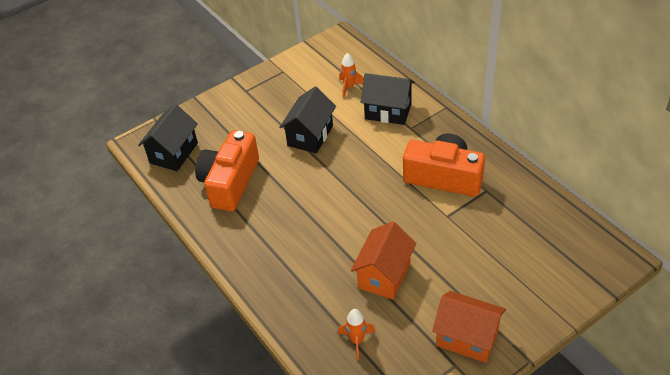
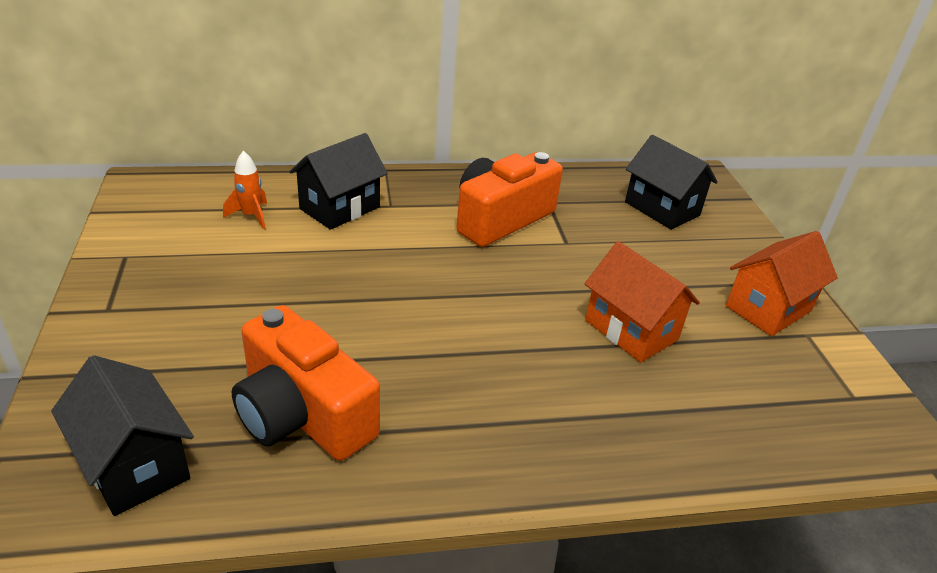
camera: 70 degrees left, 10 degrees down
(310, 136) = (302, 287): black house -> black house (662, 209)
(357, 341) = (736, 402): orange rocket -> none

